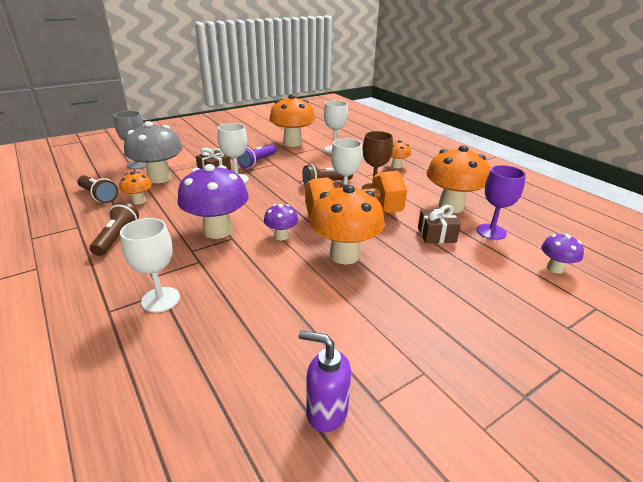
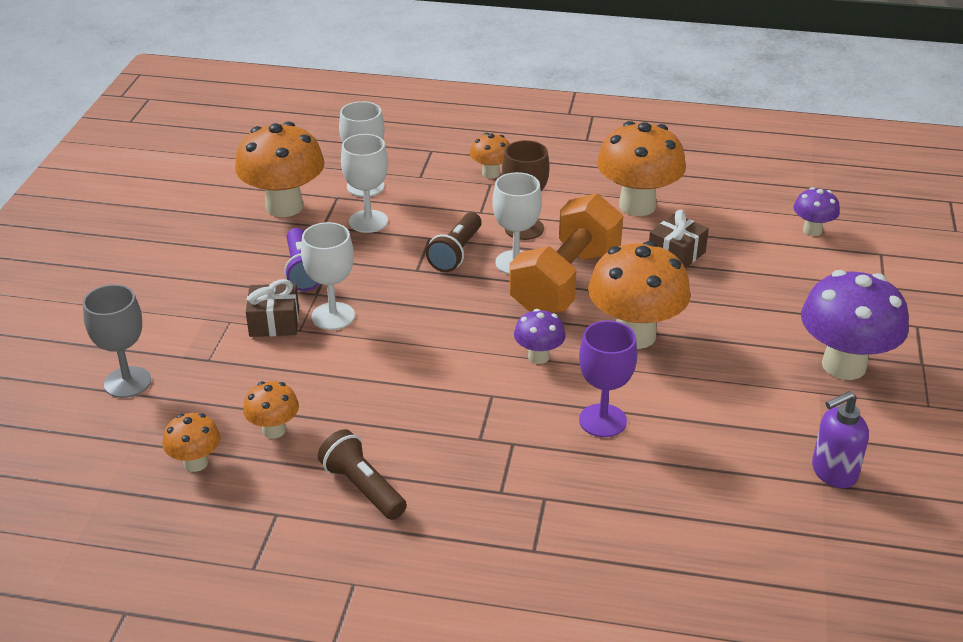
camera: 45 degrees left, 5 degrees up
(98, 196) = (196, 463): brown flashlight -> orange mushroom
(159, 178) = (218, 382): grey mushroom -> none
(160, 299) = (558, 503): white goblet -> white goblet (368, 221)
(218, 231) = (459, 398): purple mushroom -> purple mushroom (844, 365)
(491, 232) = (715, 218): purple goblet -> purple goblet (602, 420)

